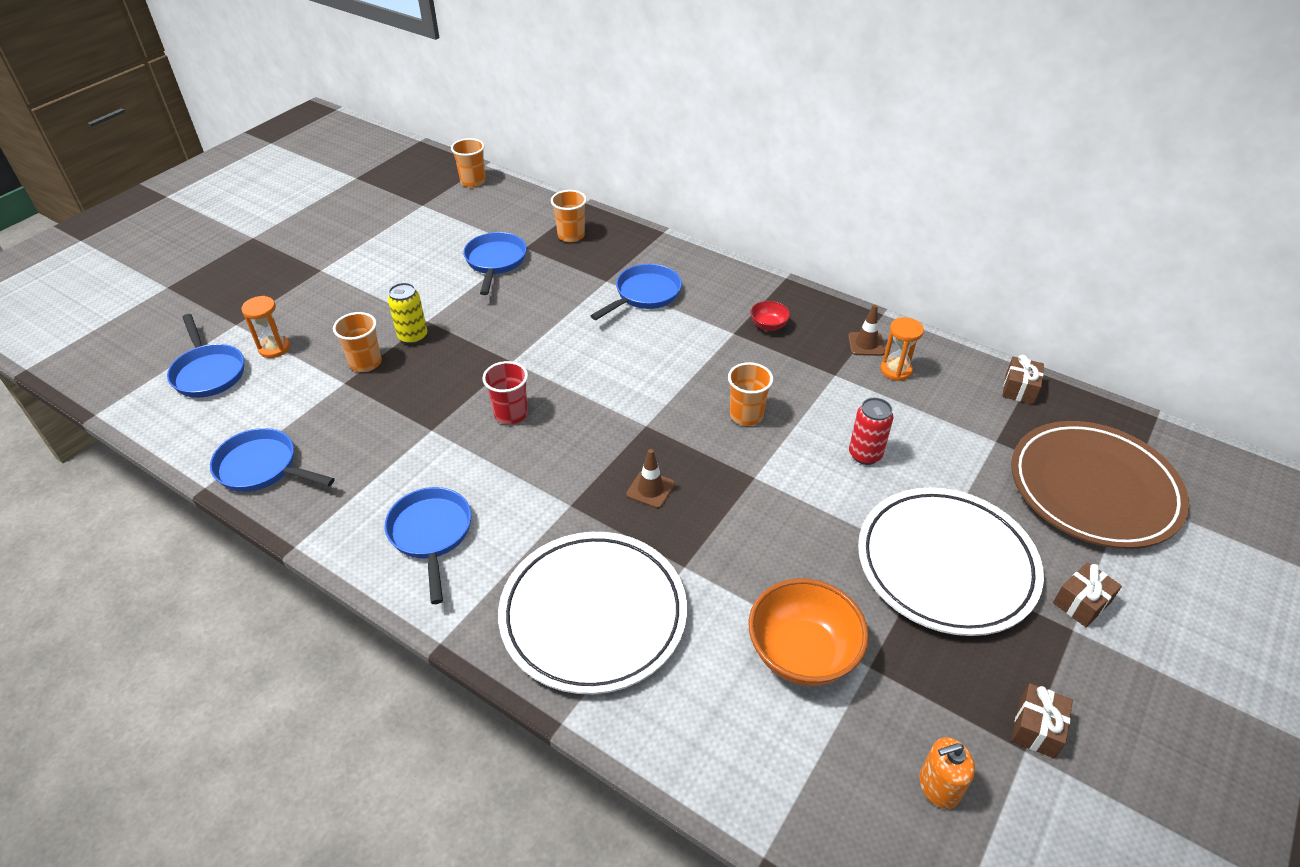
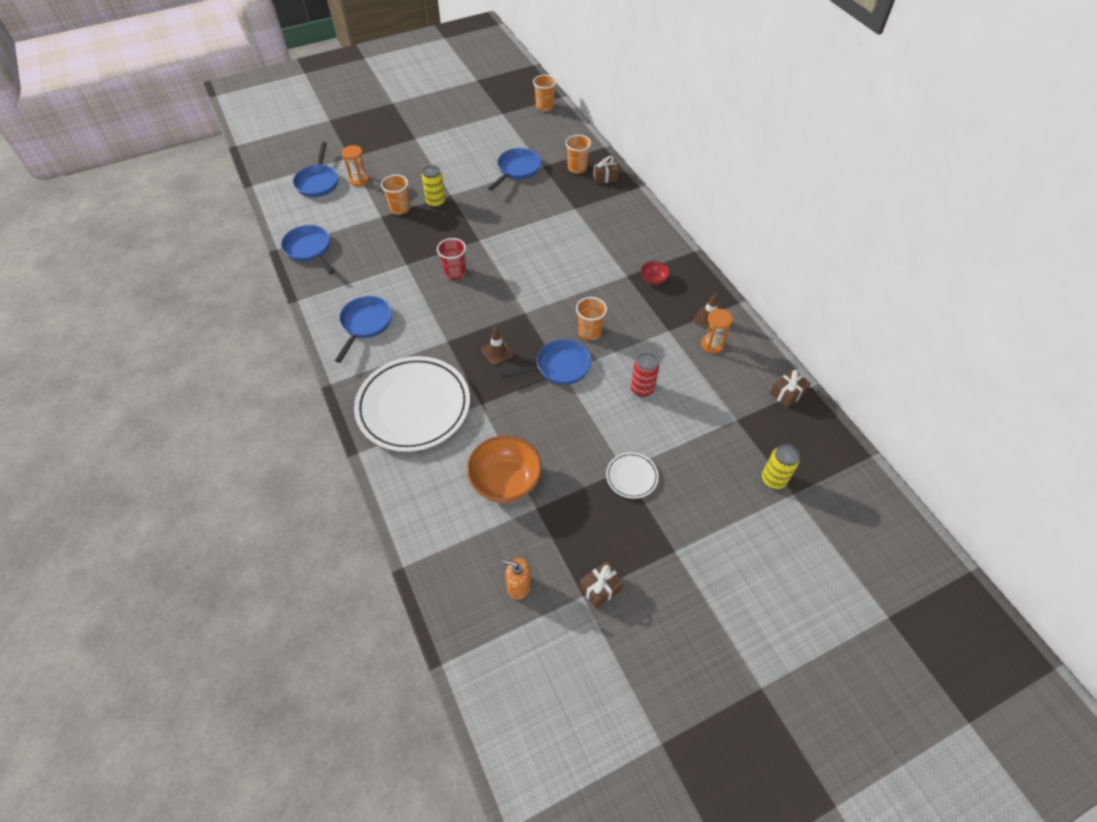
camera: 30 degrees right, 10 degrees up
(644, 295) = (591, 227): blue pan -> blue pan (558, 367)
(946, 565) = (631, 477): white plate -> white plate, size x0.43
(1081, 602) = (696, 539): brown gift -> brown gift (604, 176)
(1093, 489) = (773, 479): brown plate -> yellow can

